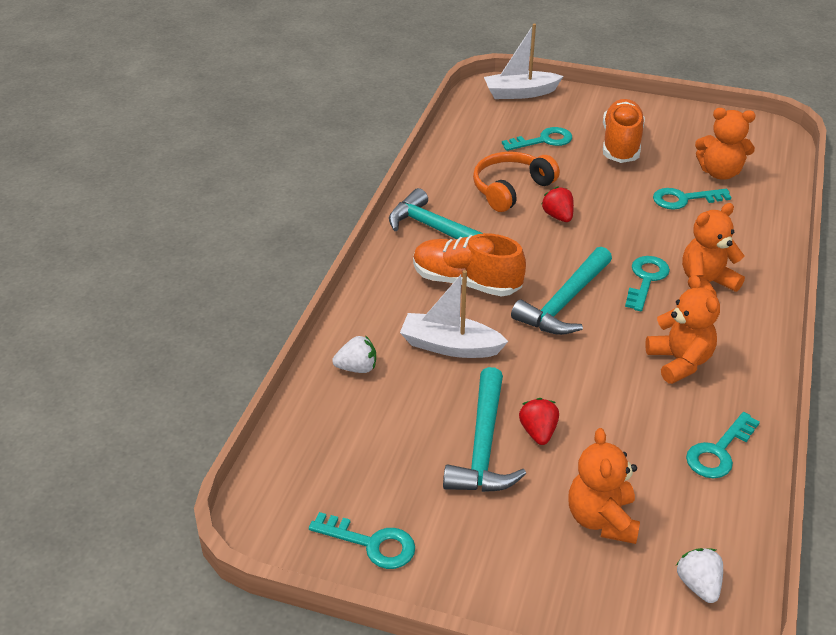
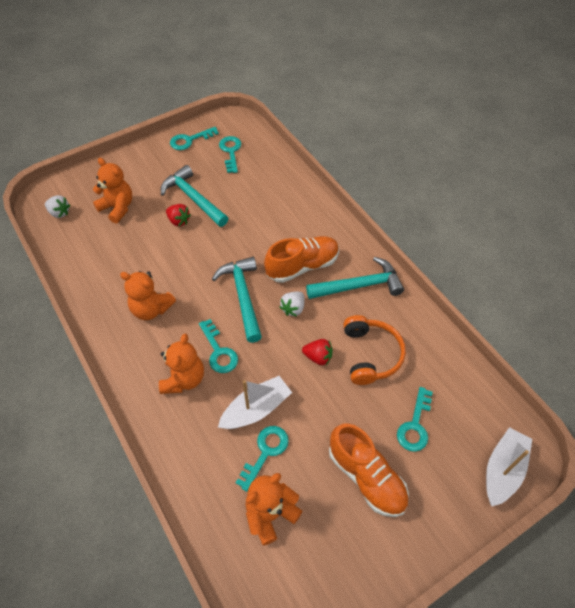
camera: 130 degrees right, 15 degrees up
(357, 368) = (284, 187): white strawberry -> white strawberry (293, 308)
(450, 346) = (262, 227): white boat -> white boat (256, 409)
(718, 452) = (93, 274): turquoise key -> turquoise key (230, 152)

